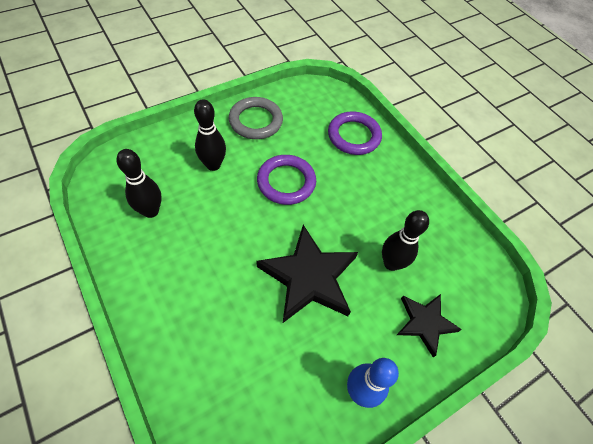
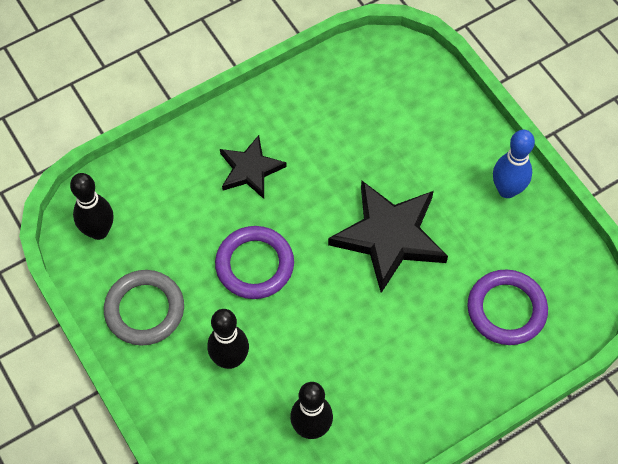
camera: 85 degrees left, 5 degrees up
(354, 136) = (170, 180): purple ring -> purple ring (506, 309)
(391, 263) = (364, 150): black bowling pin -> black bowling pin (99, 231)
(425, 323) = (432, 125): black star -> black star (250, 169)

